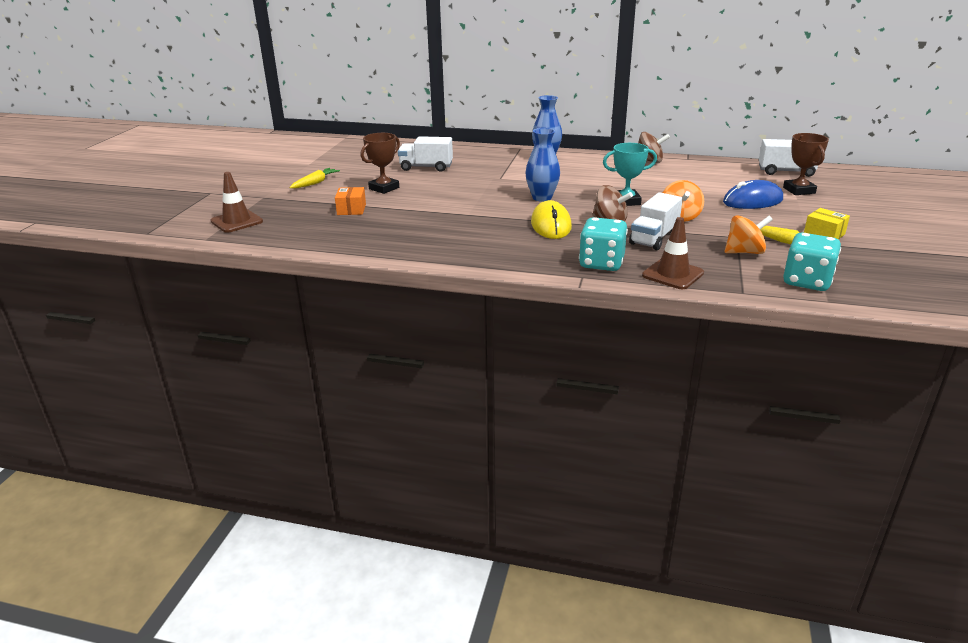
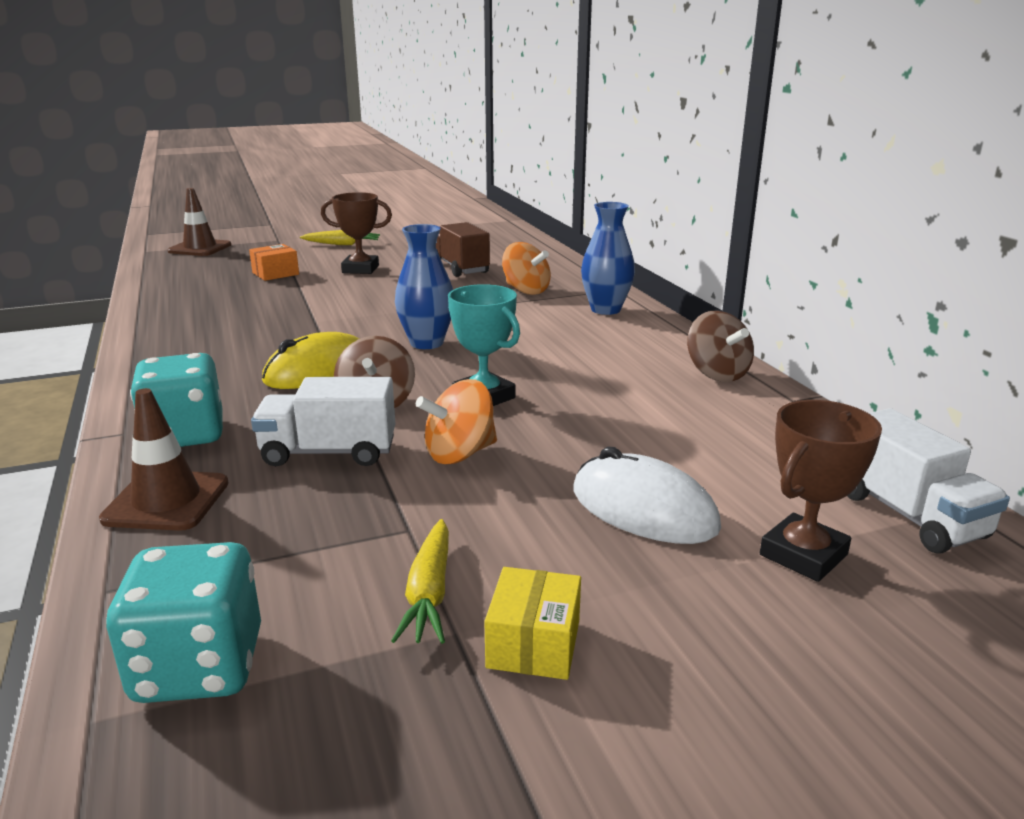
camera: 55 degrees right, 5 degrees down
(426, 167) = (460, 268): white truck -> brown truck
(744, 252) = (327, 553): orange spinning top -> orange spinning top (526, 290)
(752, 201) = (643, 509): blue mouse -> white mouse

